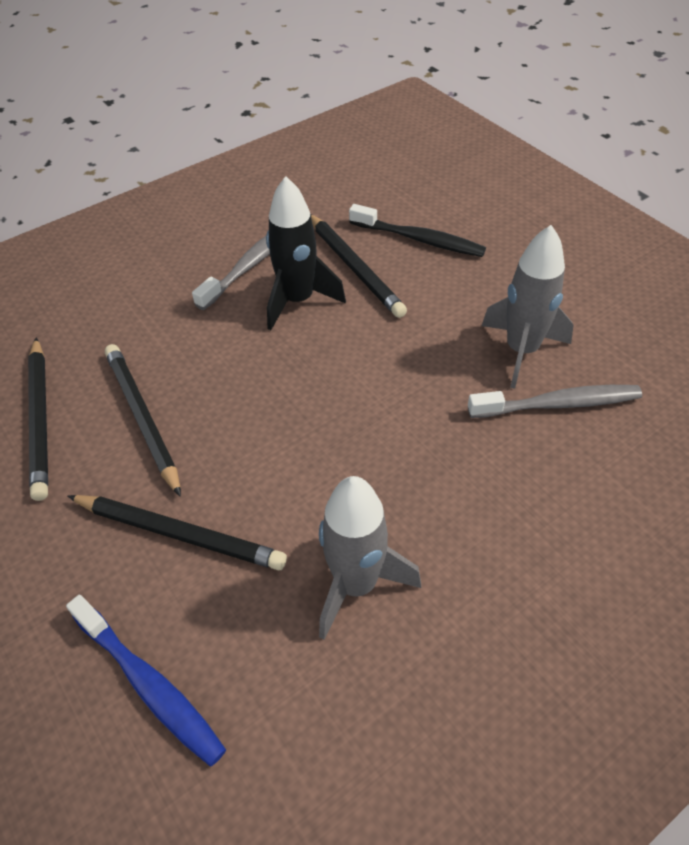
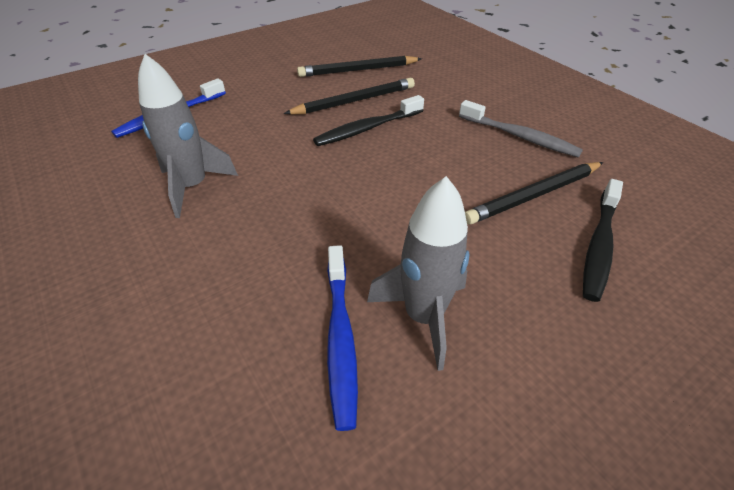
camera: 90 degrees right, 5 degrees down
(179, 534) = (260, 119): black pencil -> none
(220, 400) = (367, 128): none -> black toothbrush
(298, 301) = (479, 161): black rocket -> none
(558, 404) = (340, 338): grey toothbrush -> blue toothbrush

